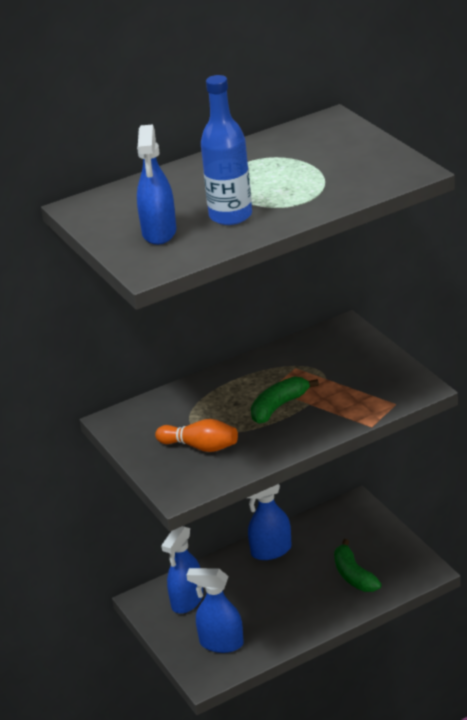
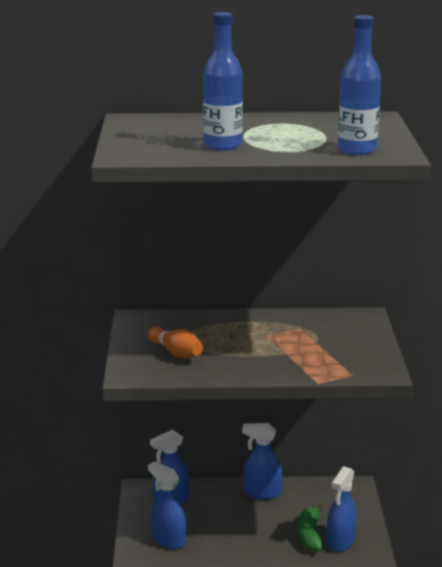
camera: 25 degrees right, 10 degrees down
(159, 233) = (159, 142): blue spray bottle -> blue spray bottle (340, 541)
(279, 406) = (260, 347): green banana -> none
(367, 177) = (357, 150): none -> blue bottle

